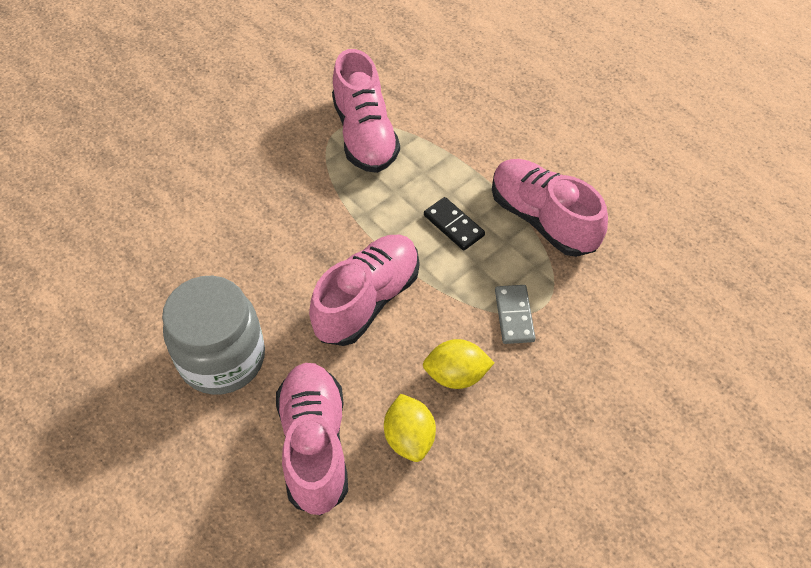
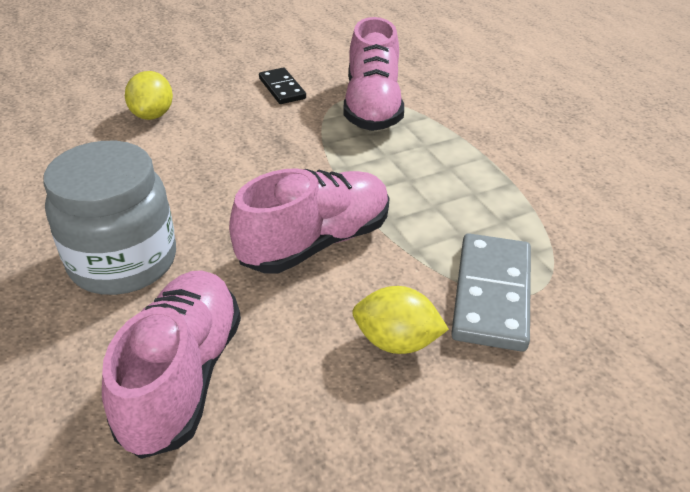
camera: 15 degrees right, 15 degrees down
(409, 438) = (308, 399): yellow lemon -> yellow lemon (152, 115)
(454, 225) = (443, 195): black domino -> black domino (282, 88)
(514, 316) = (492, 294): grey domino -> grey domino, size x1.68
(542, 219) = (552, 209): pink shoe -> none

